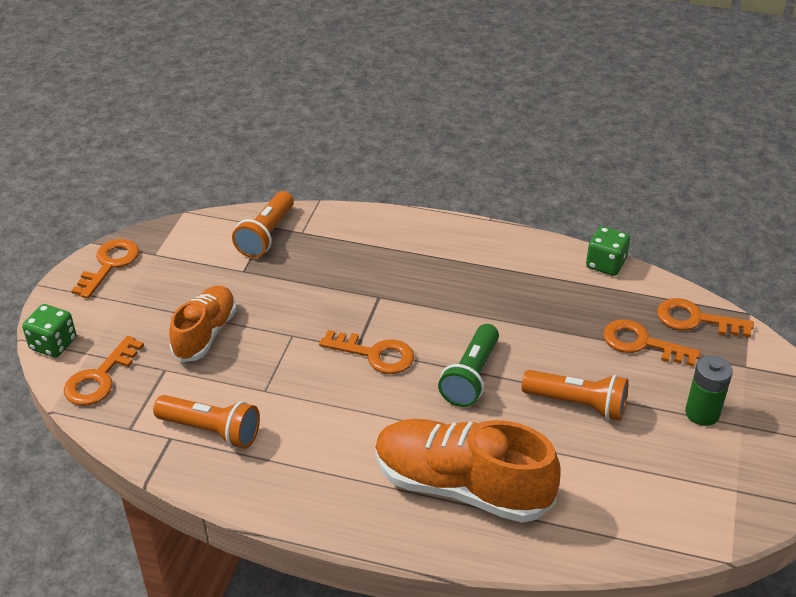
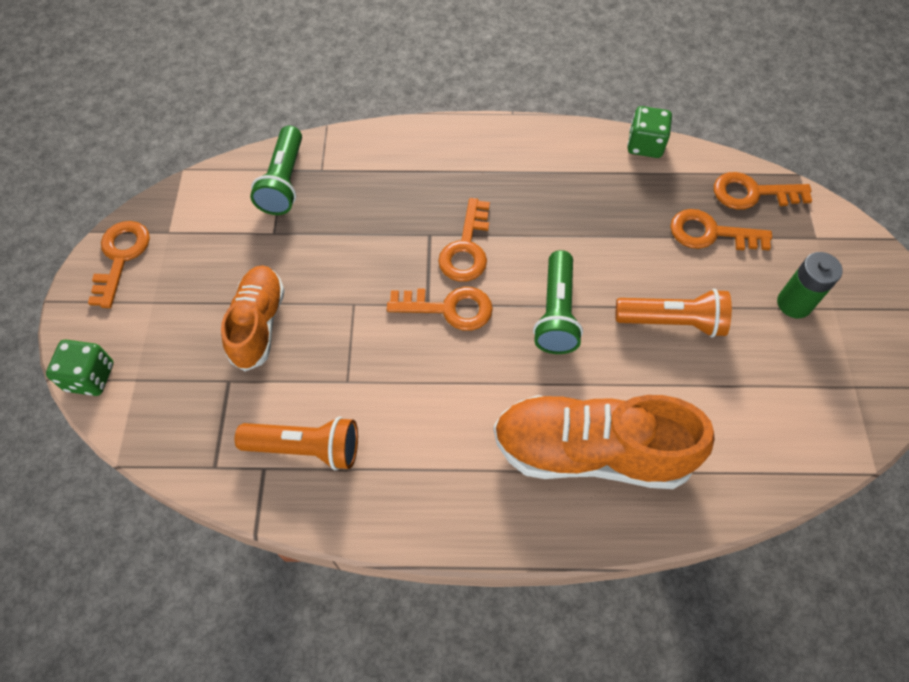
camera: 15 degrees left, 20 degrees up
(99, 378) = (158, 410): orange key -> orange key (466, 248)
(266, 235) = (284, 182): orange flashlight -> green flashlight

